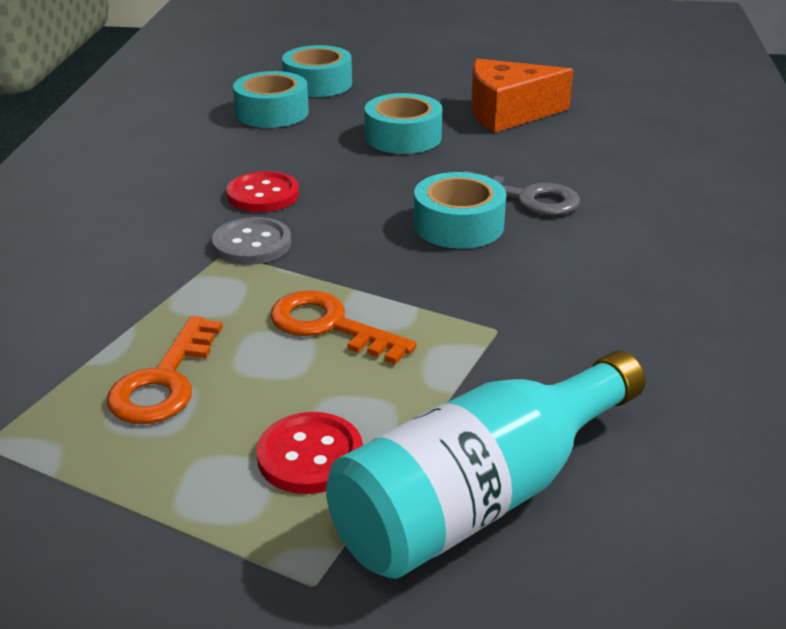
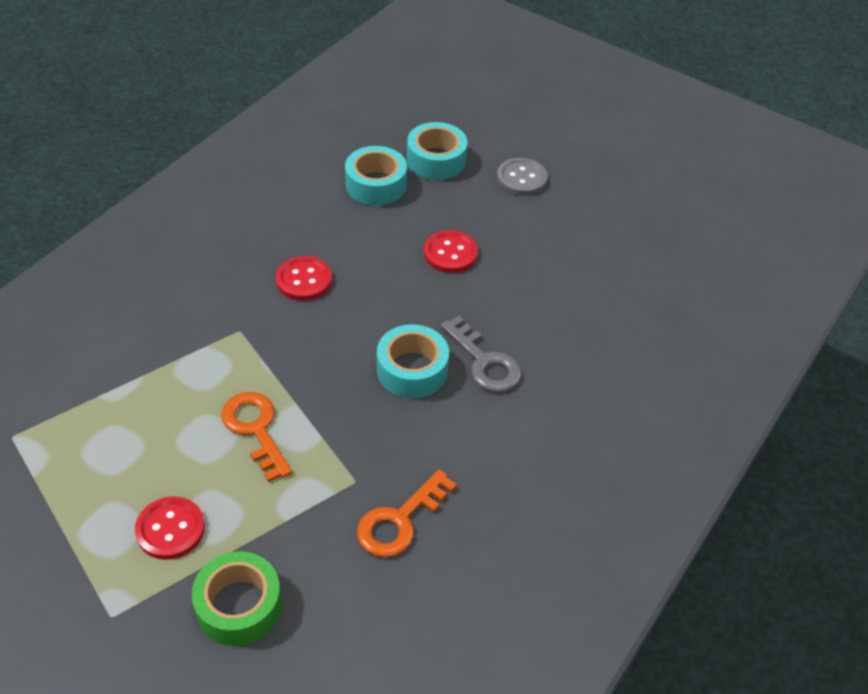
camera: 25 degrees right, 15 degrees up
(164, 381) = (131, 431): orange key -> orange key (400, 520)
(252, 244) = (262, 329): grey button -> grey button (521, 178)
(403, 137) = (450, 253): turquoise tape -> red button
(481, 496) = (239, 606): turquoise bottle -> green tape
(507, 113) = (556, 255): orange cheese -> none

